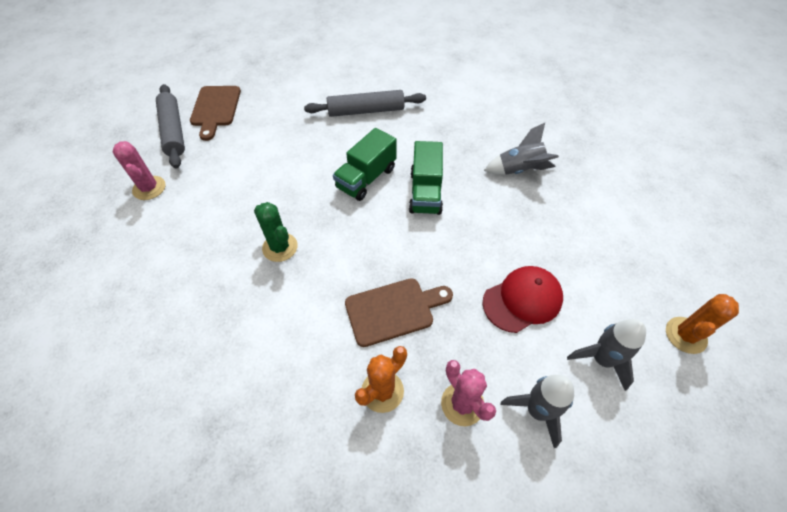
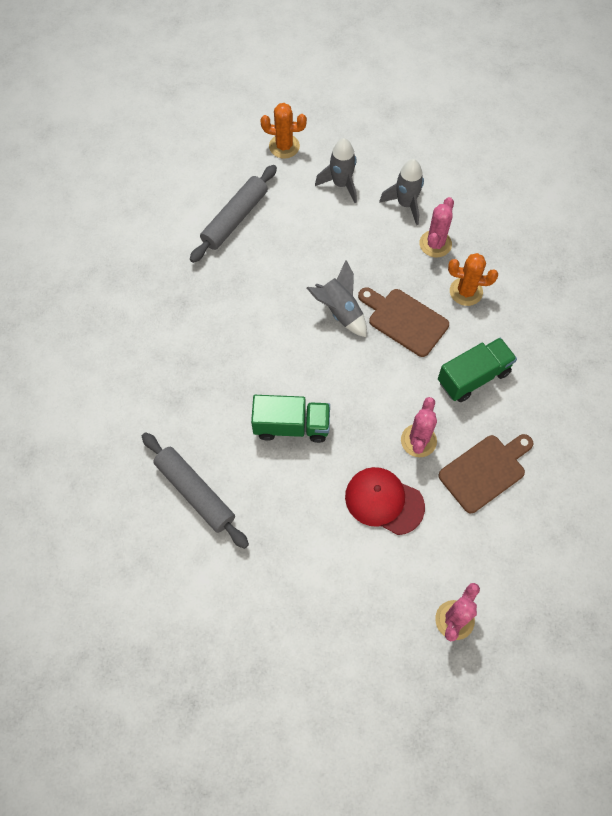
camera: 125 degrees left, 10 degrees up
(173, 131) = (371, 678): grey rolling pin -> grey rolling pin (235, 219)
(215, 109) = (305, 665): brown cutting board -> brown cutting board (485, 471)
(280, 247) = (418, 440): green cactus -> pink cactus
(425, 192) = (272, 366): green truck -> green truck (473, 377)
(519, 170) = (189, 306): grey rocket -> grey rocket (340, 311)
(522, 300) = (329, 245): red cap -> red cap (384, 501)

